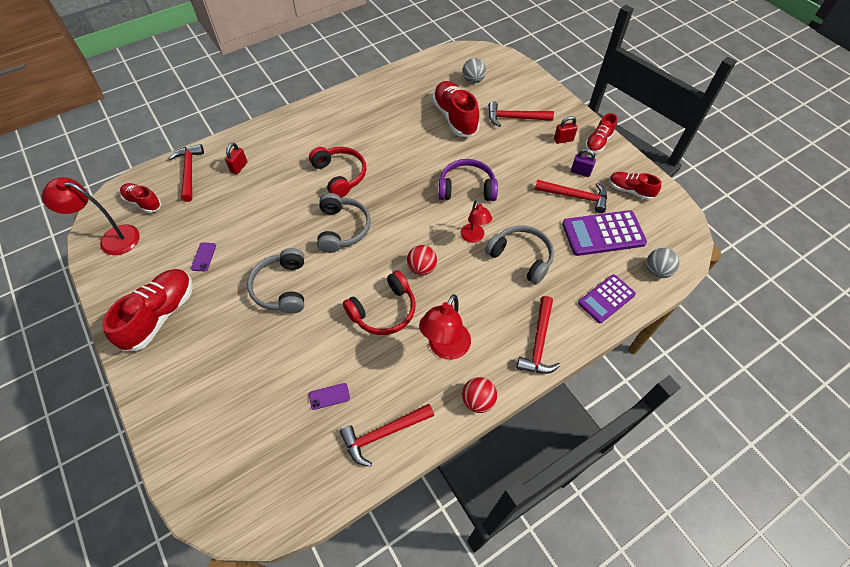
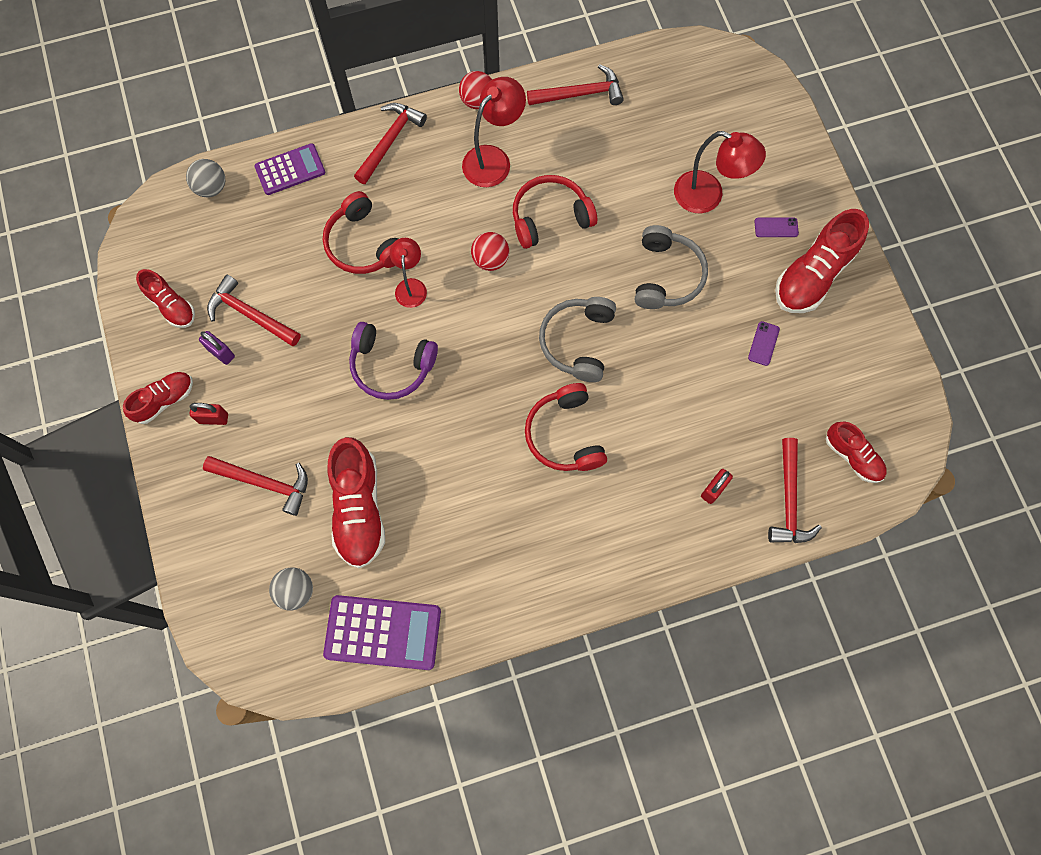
camera: 165 degrees left, 15 degrees up
(112, 238) = (888, 403): red lamp -> red lamp (708, 196)
(329, 396) = (628, 140): purple phone -> purple phone (776, 227)
(521, 257) = (363, 244): grey headphones -> red headphones
(603, 233) = (245, 251): purple calculator -> purple calculator (383, 632)

